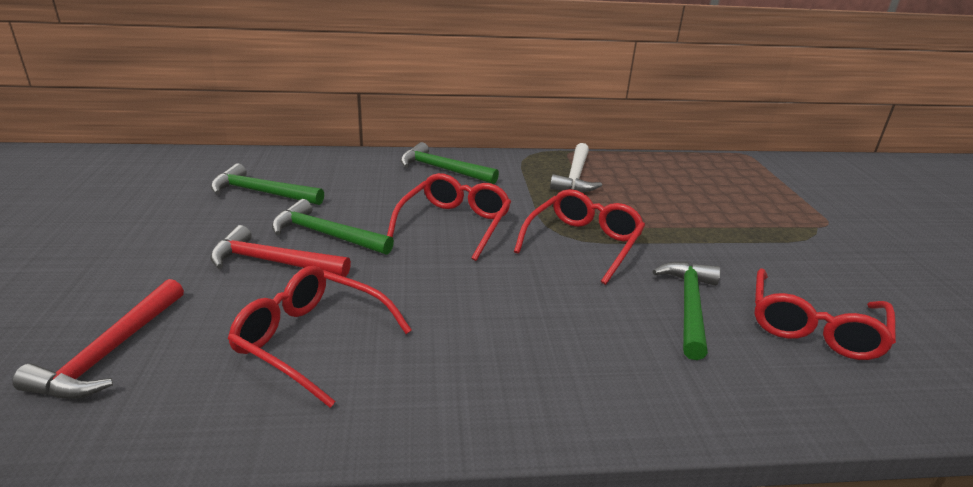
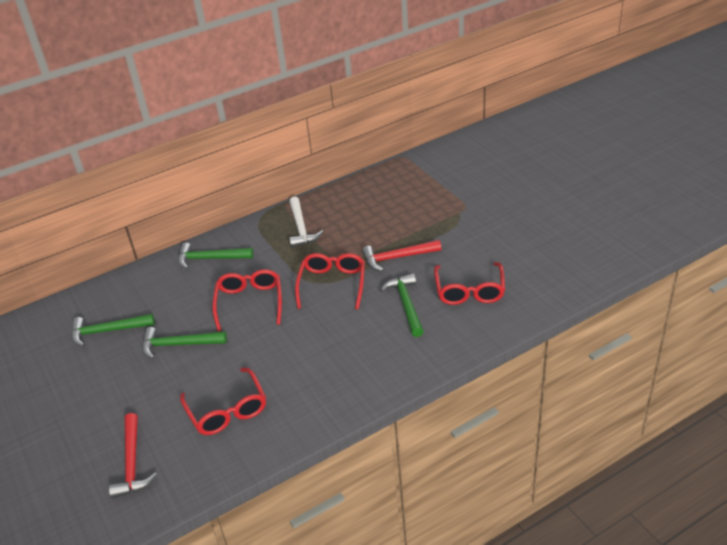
camera: 20 degrees left, 10 degrees up
(272, 262) = (164, 377): red hammer -> red hammer (397, 258)
(310, 340) = (227, 411): red glasses -> red glasses turned 120 degrees counterclockwise

